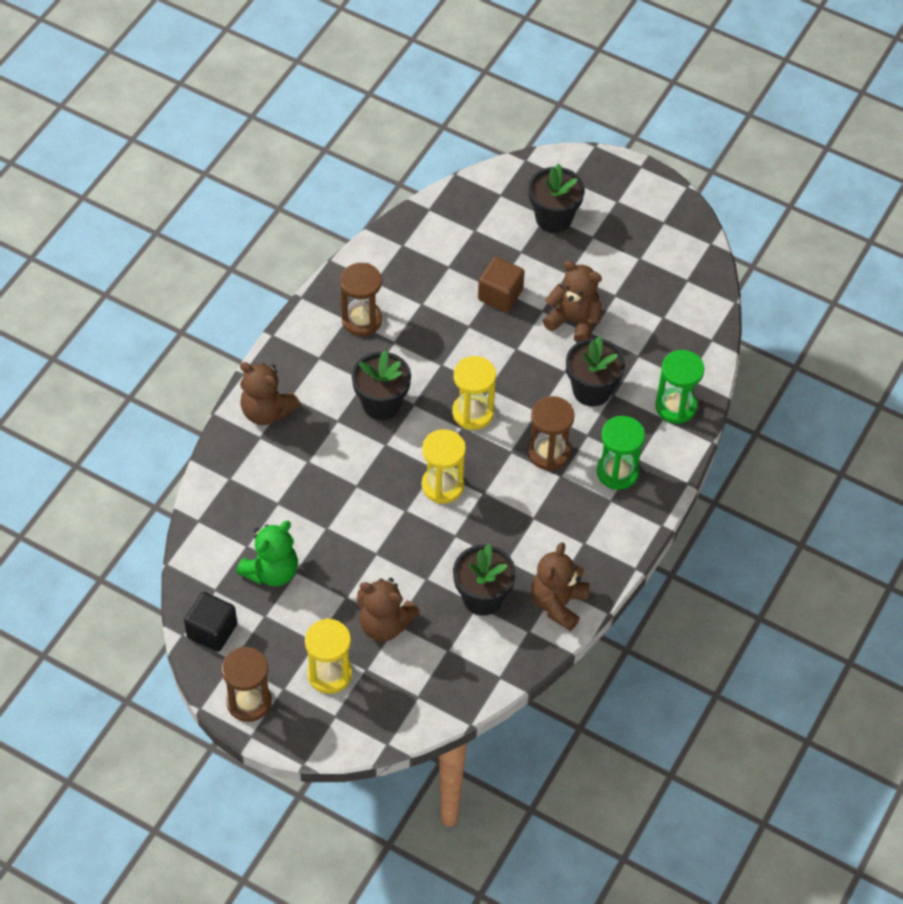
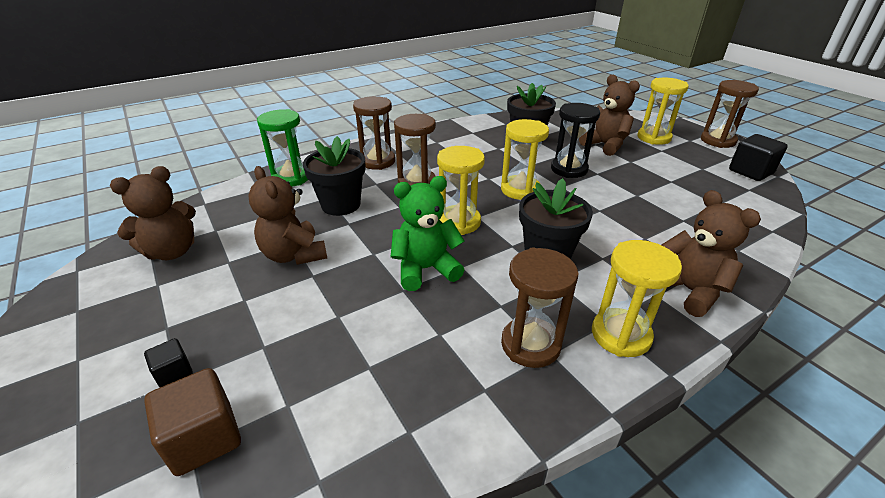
camera: 150 degrees left, 20 degrees down
(271, 571) = (694, 186): green teddy bear -> green teddy bear (425, 269)
(307, 351) = (620, 335): none -> yellow hourglass
(408, 547) = (569, 169): none -> black hourglass
(500, 295) = (339, 307): brown cube -> brown cube (204, 438)
(553, 218) = (174, 373): black flower pot -> black cube
(558, 603) = (478, 127): brown teddy bear -> brown teddy bear (172, 251)
(617, 472) = (377, 161): green hourglass -> brown hourglass

